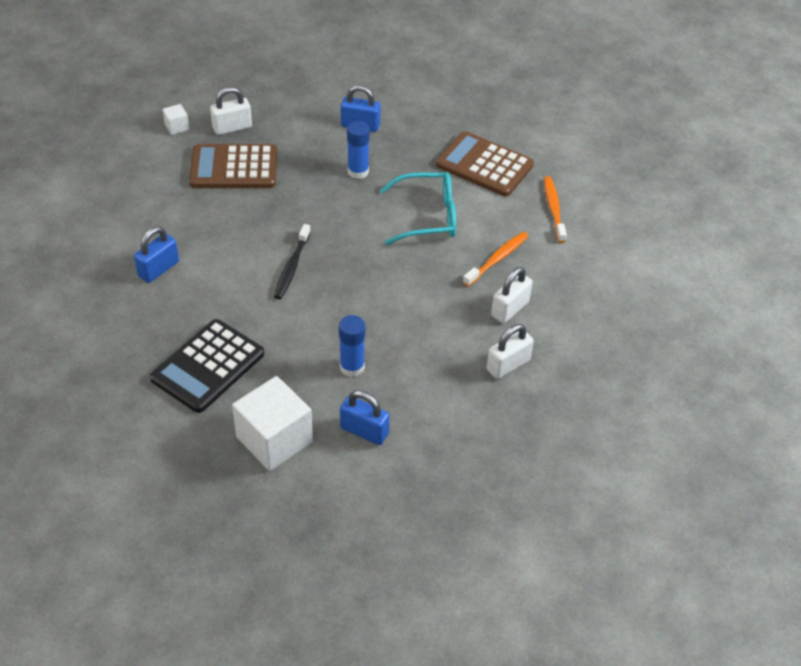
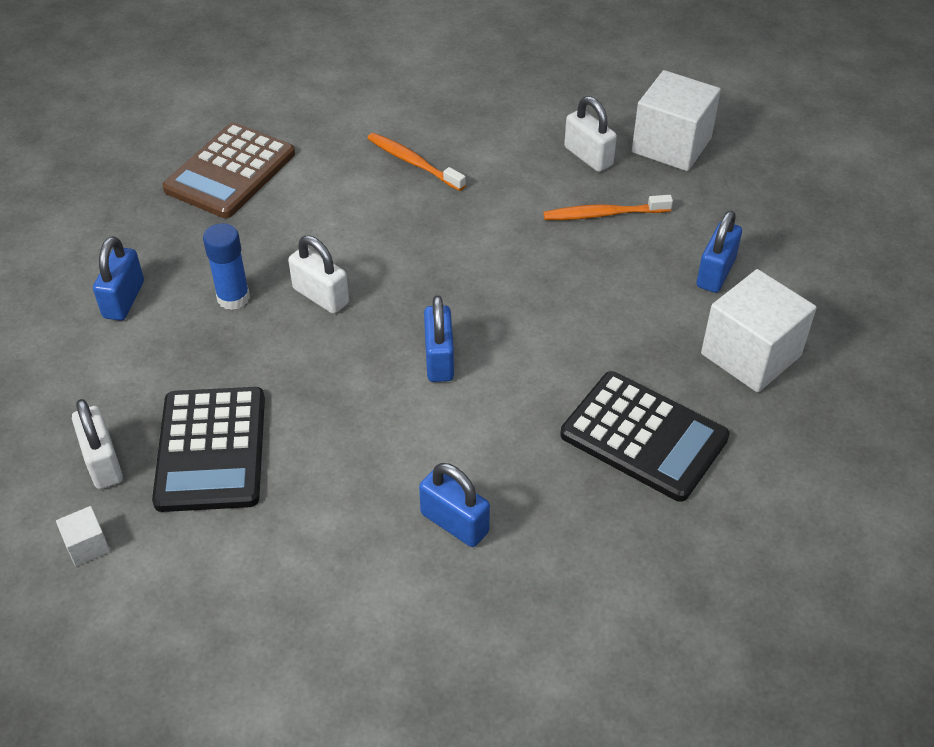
camera: 90 degrees left, 0 degrees up
(234, 168) = (211, 450): brown calculator -> black calculator
(292, 267) = (439, 359): black toothbrush -> blue padlock
(352, 367) = (616, 288): blue glue stick -> none
(428, 216) = (333, 224): turquoise glasses -> none
(510, 309) = (498, 153): white padlock -> white padlock (321, 296)
(525, 424) = (671, 145): none -> white cube
(553, 209) = (321, 114): orange toothbrush -> orange toothbrush (603, 214)

